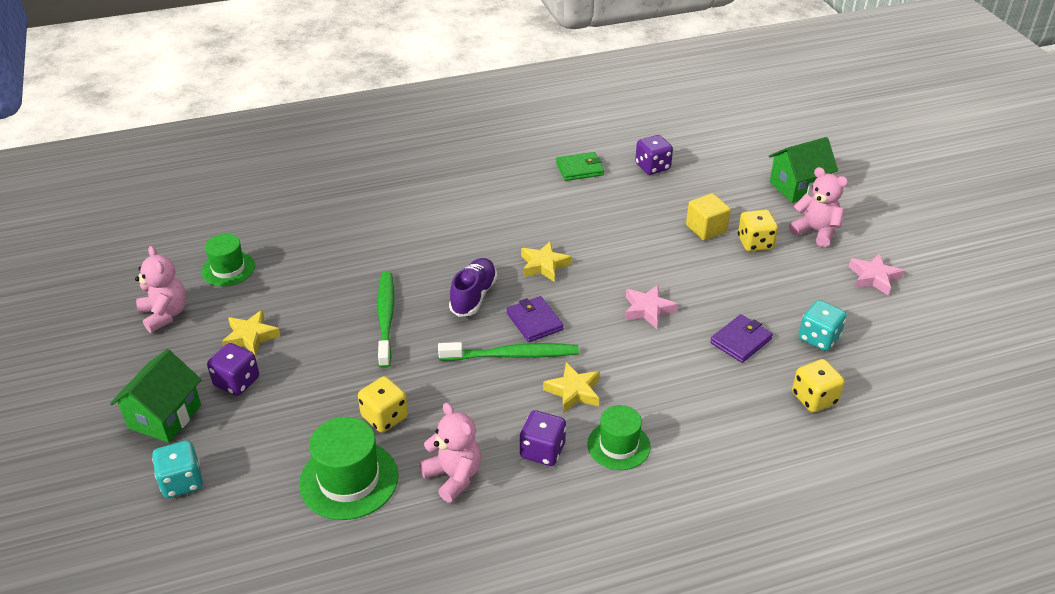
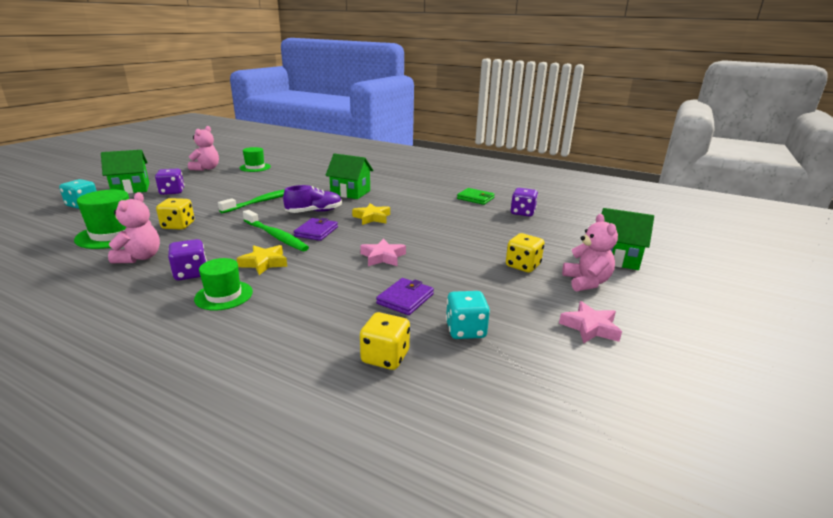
camera: 45 degrees right, 15 degrees down
(251, 337) = (210, 184): yellow star -> none
(446, 240) = (350, 193): none -> green house
(706, 229) = (501, 246): yellow cube -> none
(740, 341) = (405, 299): purple wallet -> purple wallet turned 60 degrees counterclockwise

